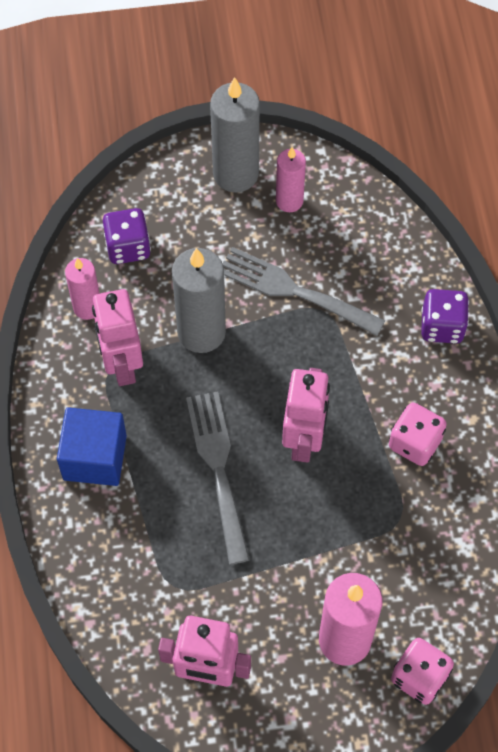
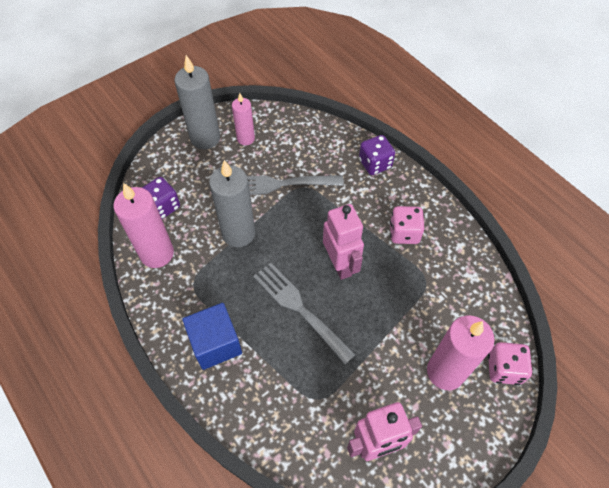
camera: 30 degrees left, 5 degrees down
(87, 307) = (157, 253): pink candle -> pink candle, size x1.67
(122, 365) = (200, 277): pink robot -> none

